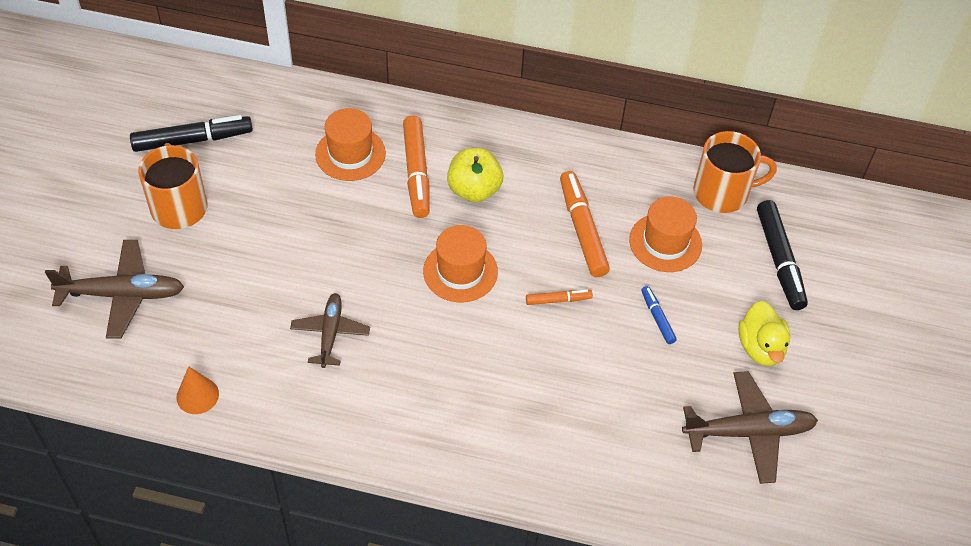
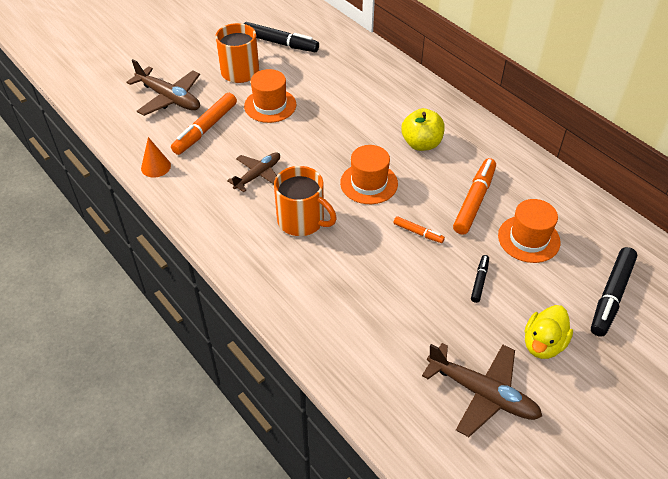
camera: 40 degrees right, 5 degrees down
(350, 154) = (362, 89): orange hat -> orange hat (270, 105)
(416, 172) = (393, 117): orange marker -> orange marker (205, 129)
(657, 318) = (479, 281): blue marker -> black marker
(722, 193) = (602, 230): orange mug -> orange mug (302, 220)

